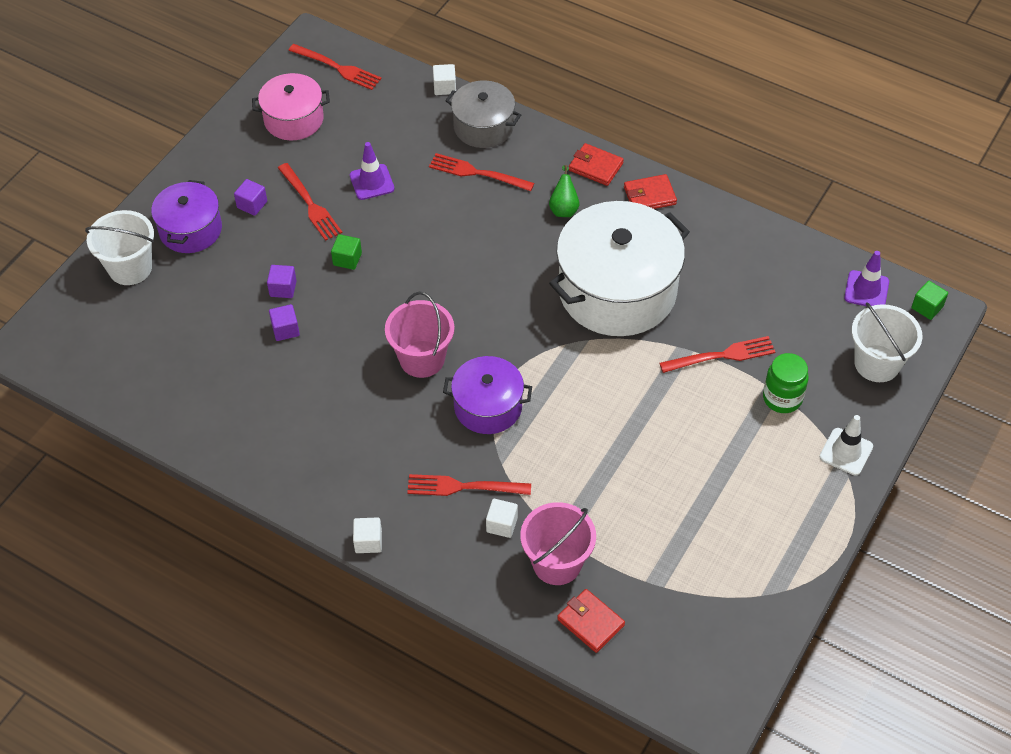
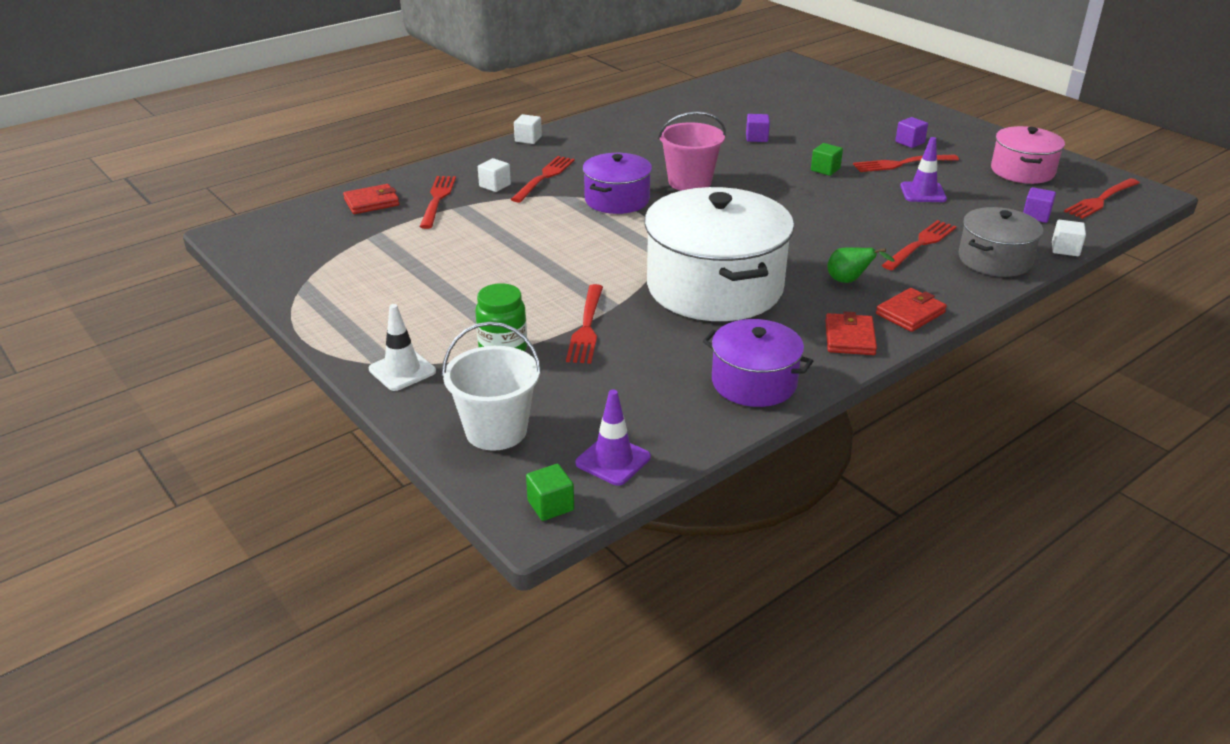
camera: 110 degrees right, 20 degrees down
(130, 268) = (853, 96): white bucket -> none
(190, 229) = (887, 118): purple pot -> purple pot (754, 382)
(283, 288) = (803, 142): purple cube -> purple cube (1036, 216)
(557, 563) = (437, 200): pink bucket -> red fork

